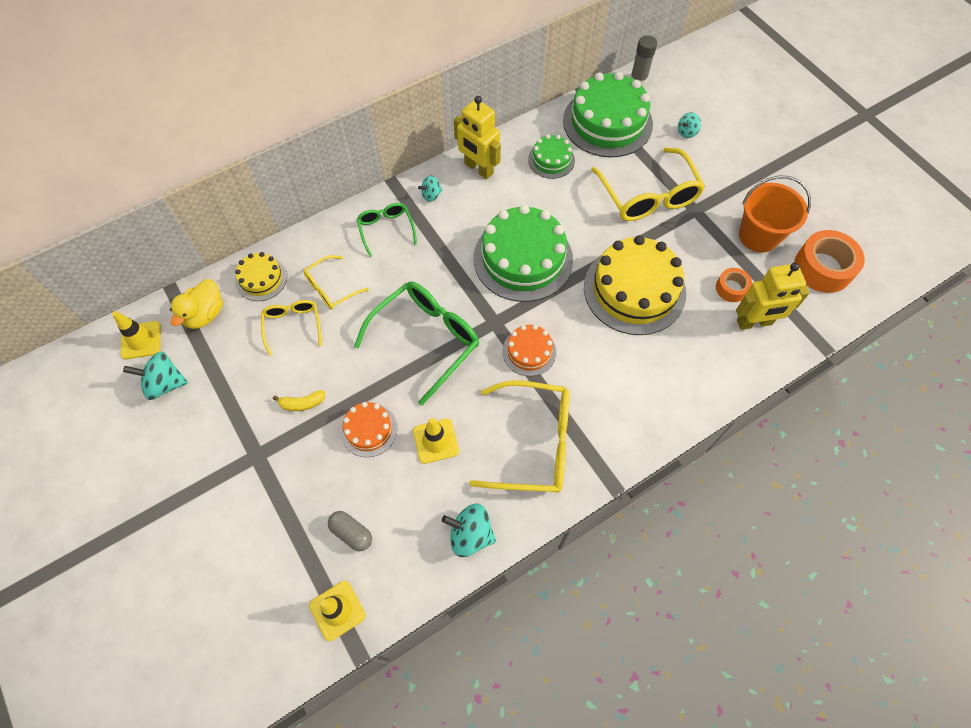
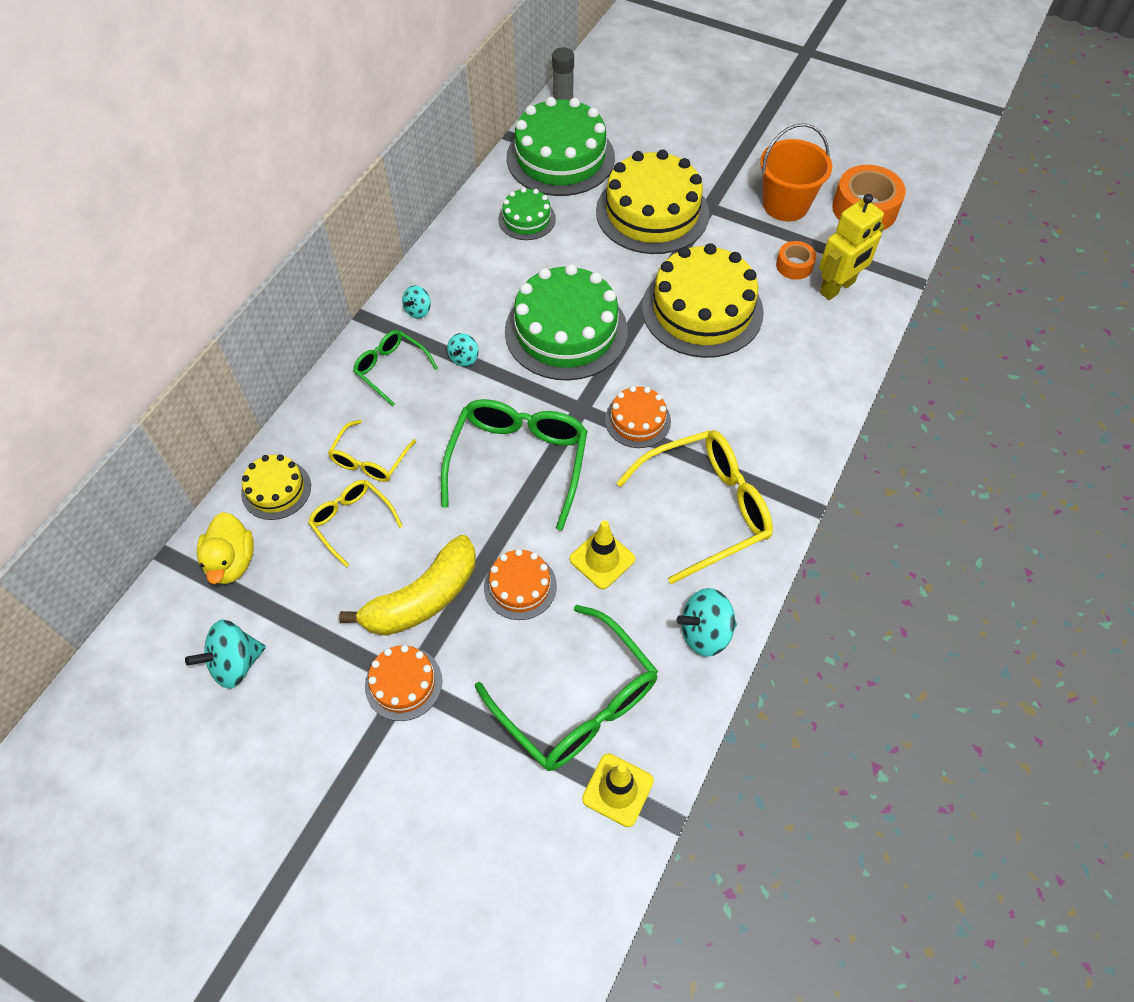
camera: 30 degrees left, 5 degrees down
(141, 340) = (167, 631): yellow traffic cone -> none
(253, 455) = (403, 683): none -> orange cake
(302, 403) = (423, 598): yellow banana -> yellow banana, size x2.22
(351, 533) = (577, 702): grey capsule -> green glasses
(478, 169) = (453, 261): yellow robot -> none
(648, 195) = (652, 212): yellow glasses -> yellow cake
(686, 132) = (648, 135): turquoise spinning top -> turquoise spinning top (464, 358)

